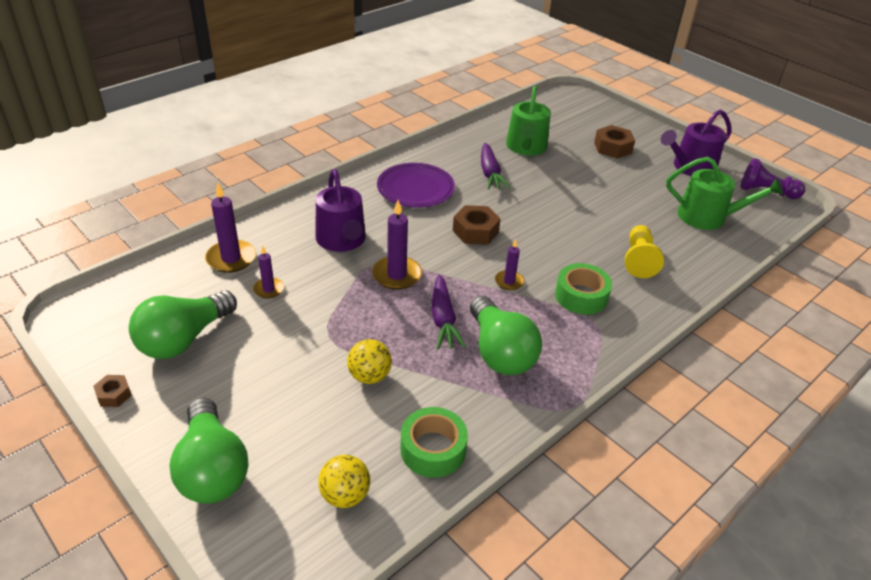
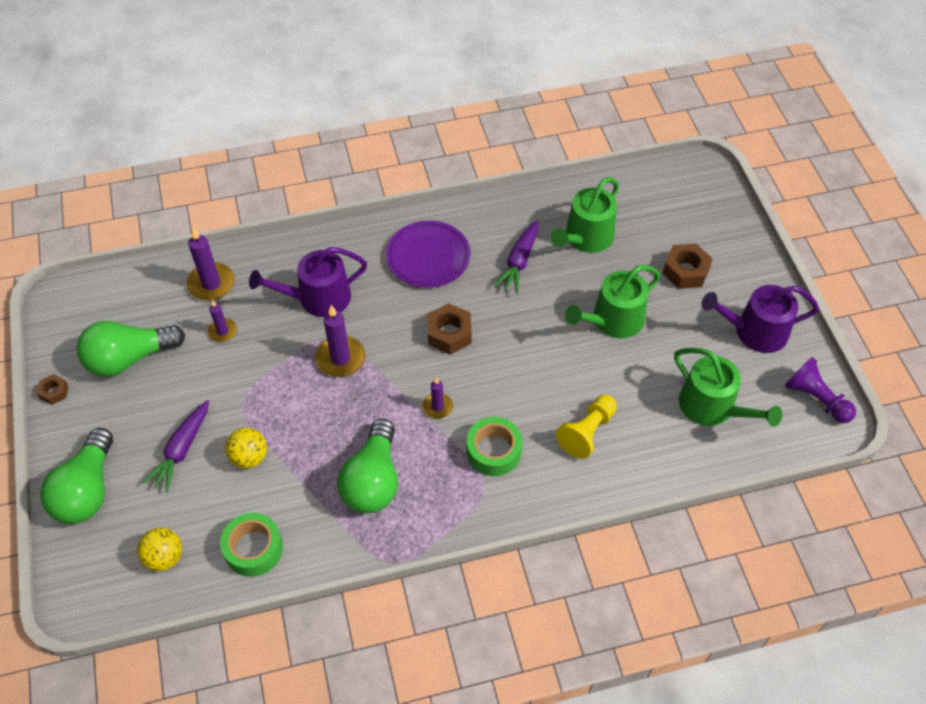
camera: 30 degrees right, 15 degrees up
(342, 240) = (318, 298): purple watering can -> purple watering can turned 60 degrees clockwise
(443, 319) = (348, 425): purple carrot -> purple carrot (181, 450)
(591, 188) = (612, 320): none -> green watering can

